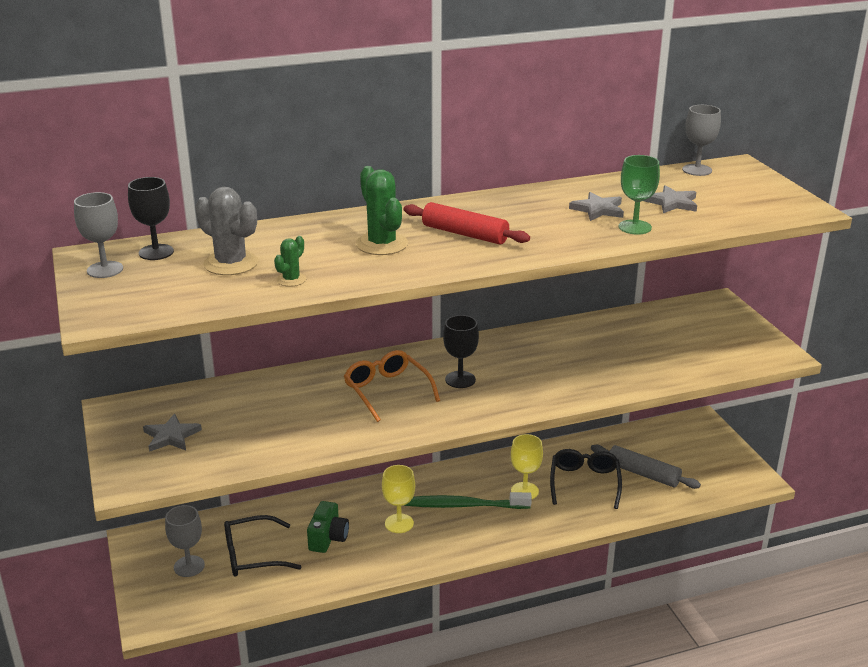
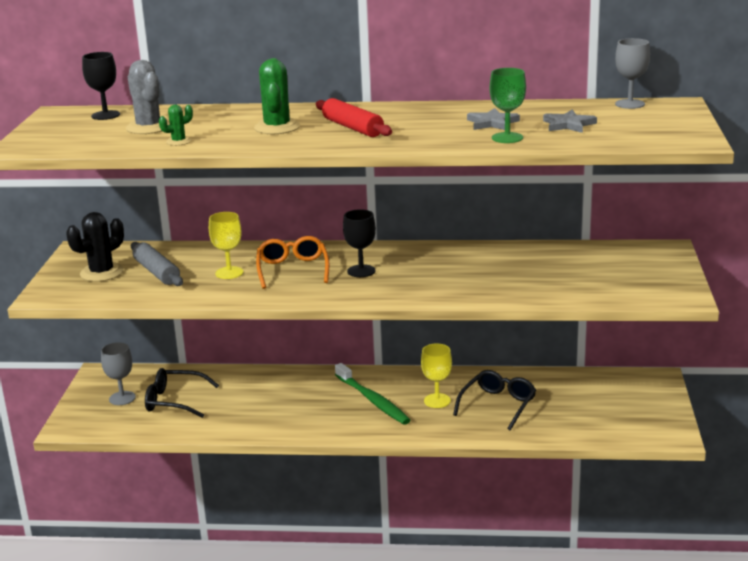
camera: 25 degrees right, 5 degrees down
(105, 270) = (58, 122): grey goblet -> none
(171, 436) = (101, 273): grey star -> black cactus
(328, 538) = (242, 401): green camera -> none
(399, 523) = (308, 403): yellow goblet -> yellow goblet (229, 273)
(462, 505) = (373, 400): green toothbrush -> green toothbrush turned 150 degrees counterclockwise
(643, 474) = (560, 409): grey rolling pin -> grey rolling pin (156, 272)

